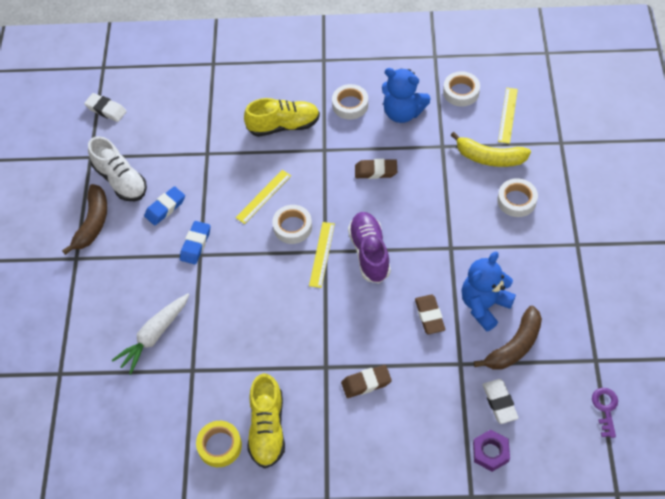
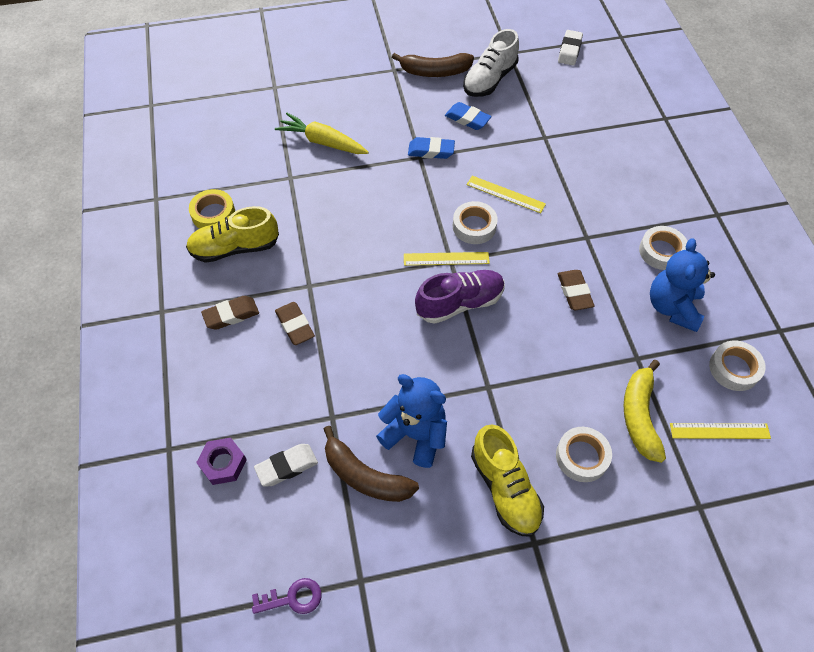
camera: 75 degrees right, 0 degrees up
(154, 335) = (322, 142): white carrot -> yellow carrot
(283, 125) = (606, 194): yellow shoe -> yellow shoe (505, 488)
(429, 316) = (389, 376): brown eraser -> brown eraser (231, 315)

